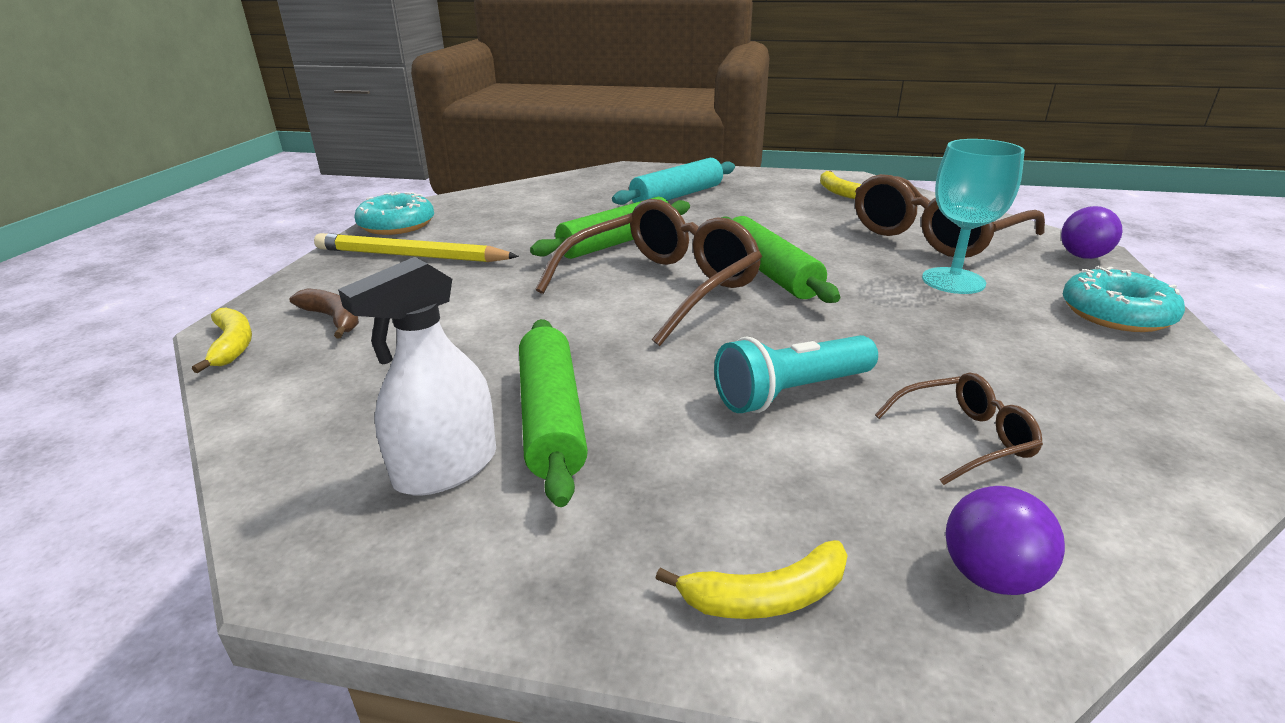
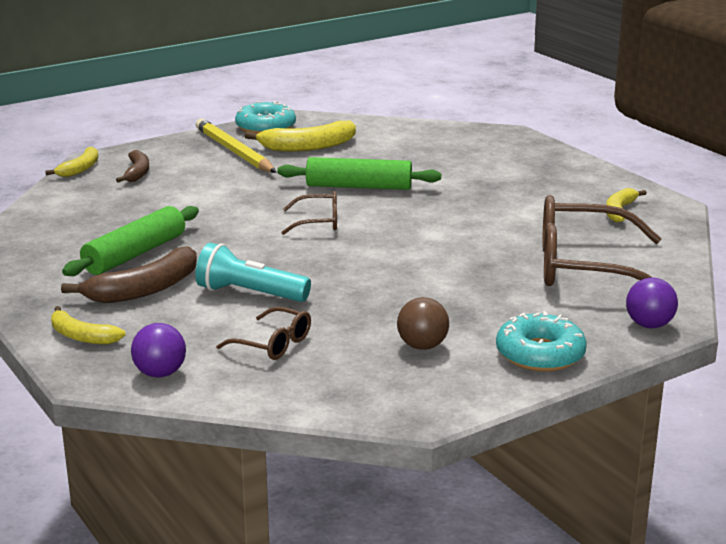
camera: 45 degrees right, 5 degrees down
(446, 468) = (67, 252): white spray bottle -> none
(483, 227) = (308, 147): none -> yellow banana
(662, 287) = (318, 222): brown glasses -> brown glasses, size x0.48
(674, 459) = (145, 289): none -> brown banana
(677, 196) = (483, 169): turquoise rolling pin -> none
(769, 272) = (399, 241): green rolling pin -> none
(953, 281) = (498, 294): turquoise goblet -> none
(1049, 356) = (422, 346): none -> brown ball

